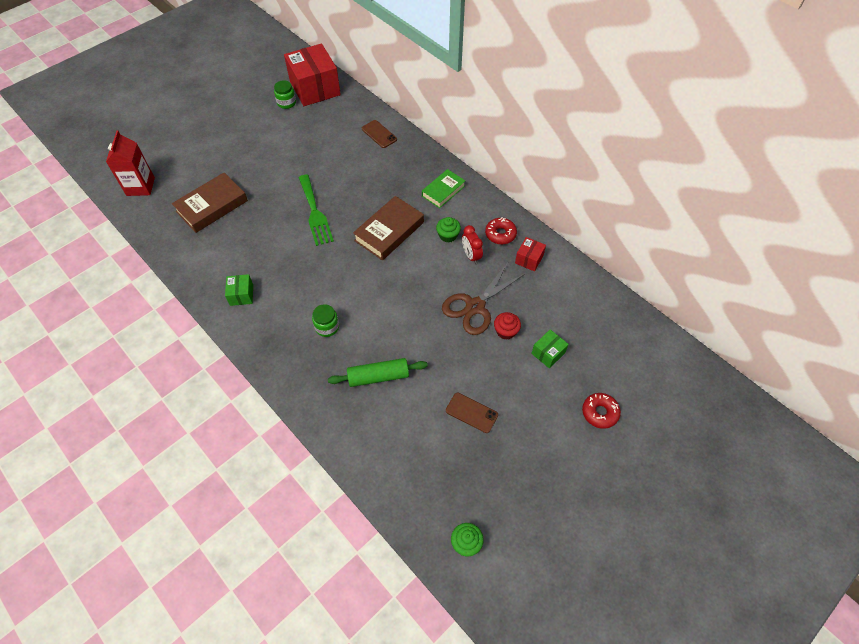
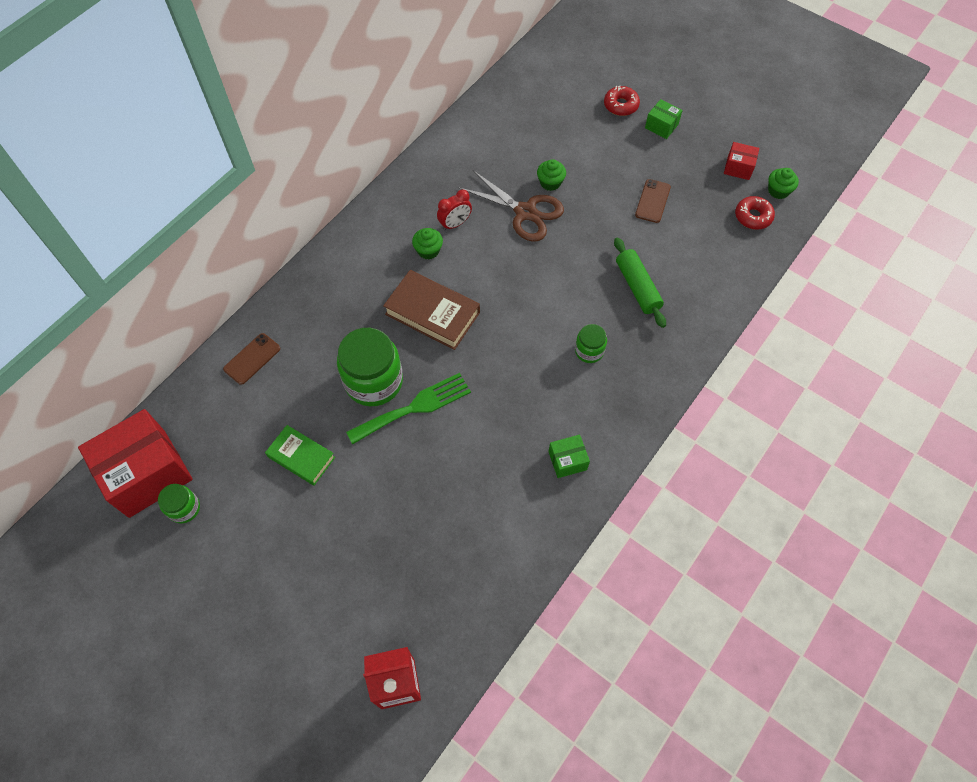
camera: 100 degrees left, 5 degrees up
(212, 206) = (423, 552): brown book -> none
(342, 193) = (374, 381): none -> green jar
(443, 191) = (355, 265): green book -> green book (301, 457)
(500, 234) = (417, 199): red donut -> red donut (753, 217)
(505, 331) = (550, 182): red cupcake -> green cupcake
(529, 259) = (449, 170): red box -> red box (738, 168)
(548, 353) = (567, 146): green box -> green box (661, 126)

